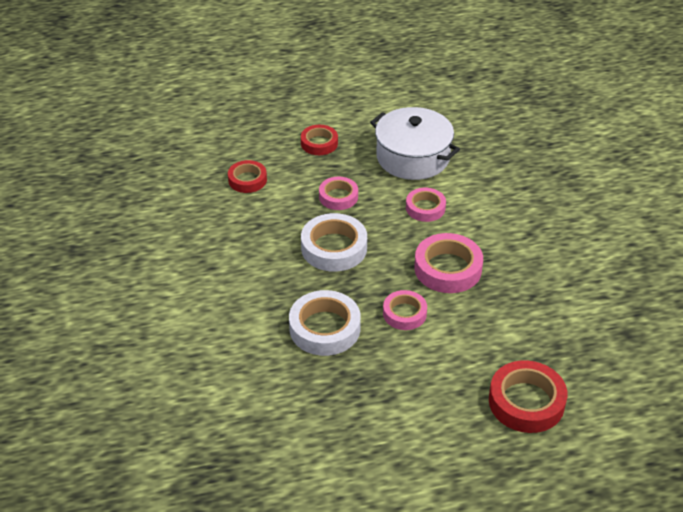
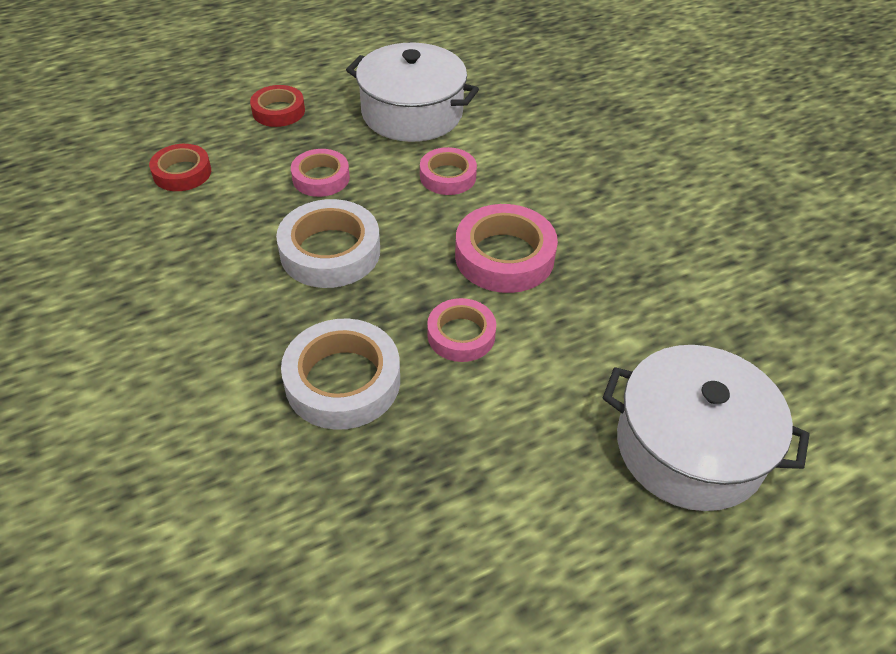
camera: 15 degrees left, 5 degrees up
(526, 402) = (689, 447): red tape -> white pot

